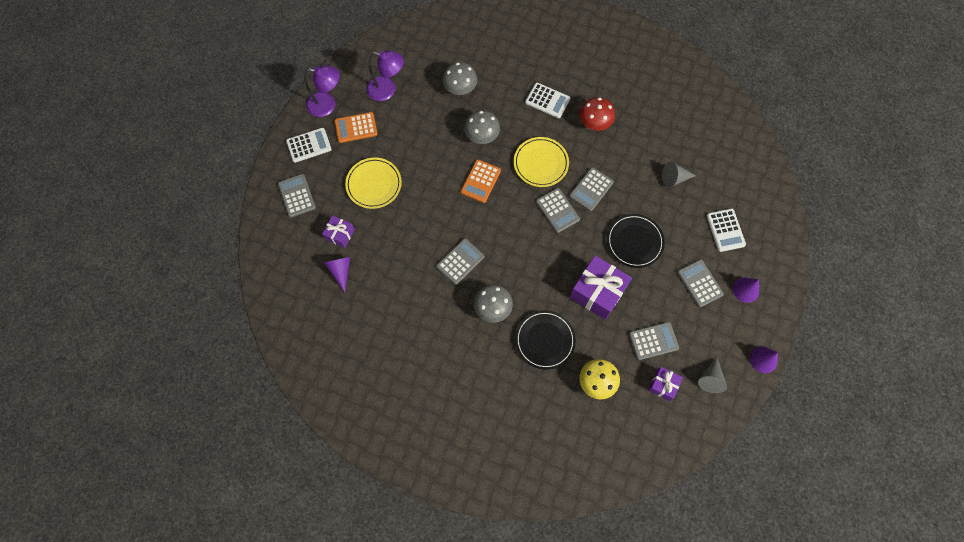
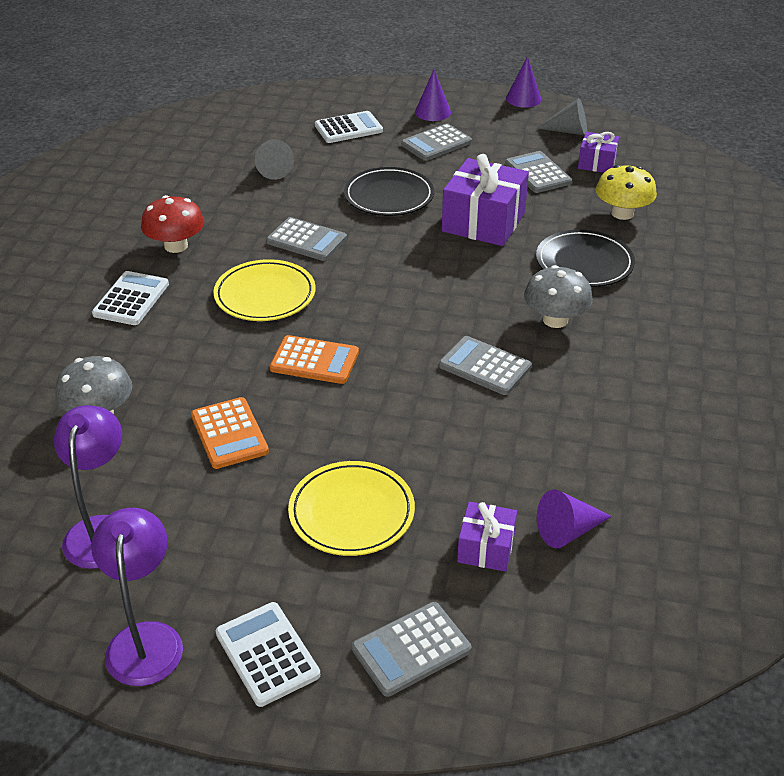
camera: 100 degrees left, 30 degrees down
(356, 128) = (209, 569): orange calculator -> orange calculator (229, 433)
(482, 135) = (213, 370): grey mushroom -> none
(557, 210) = (353, 270): grey calculator -> none

